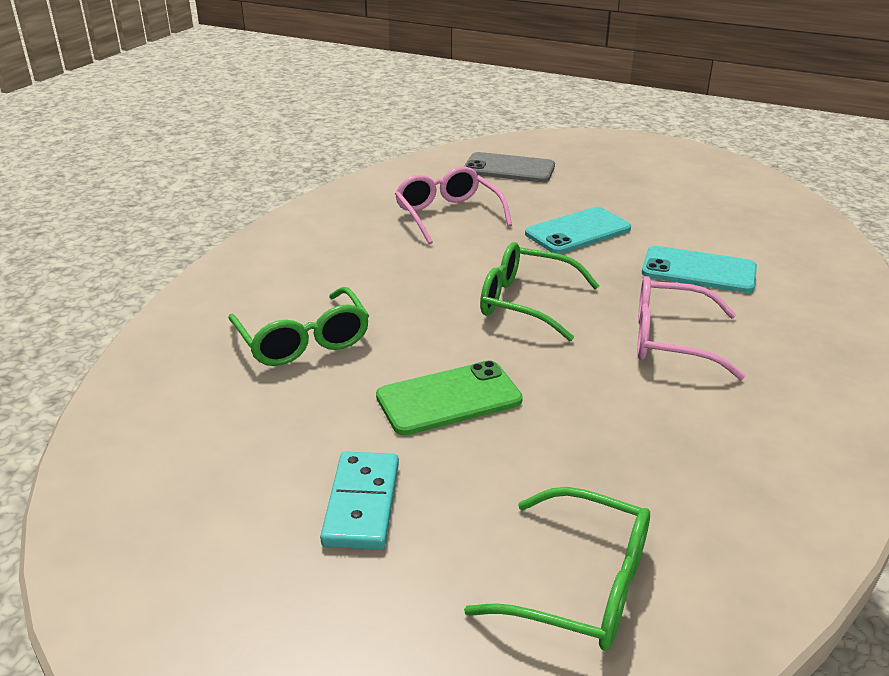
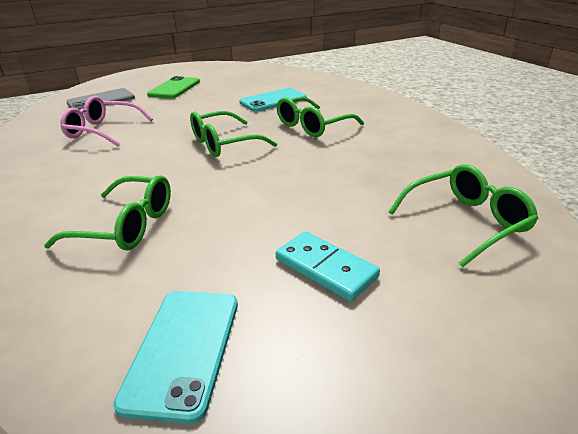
camera: 50 degrees left, 0 degrees up
(449, 398) = (269, 198): green phone -> green phone (174, 88)
(578, 231) = (192, 109): turquoise phone -> turquoise phone (183, 350)
(670, 340) = (312, 126): pink glasses -> green glasses

